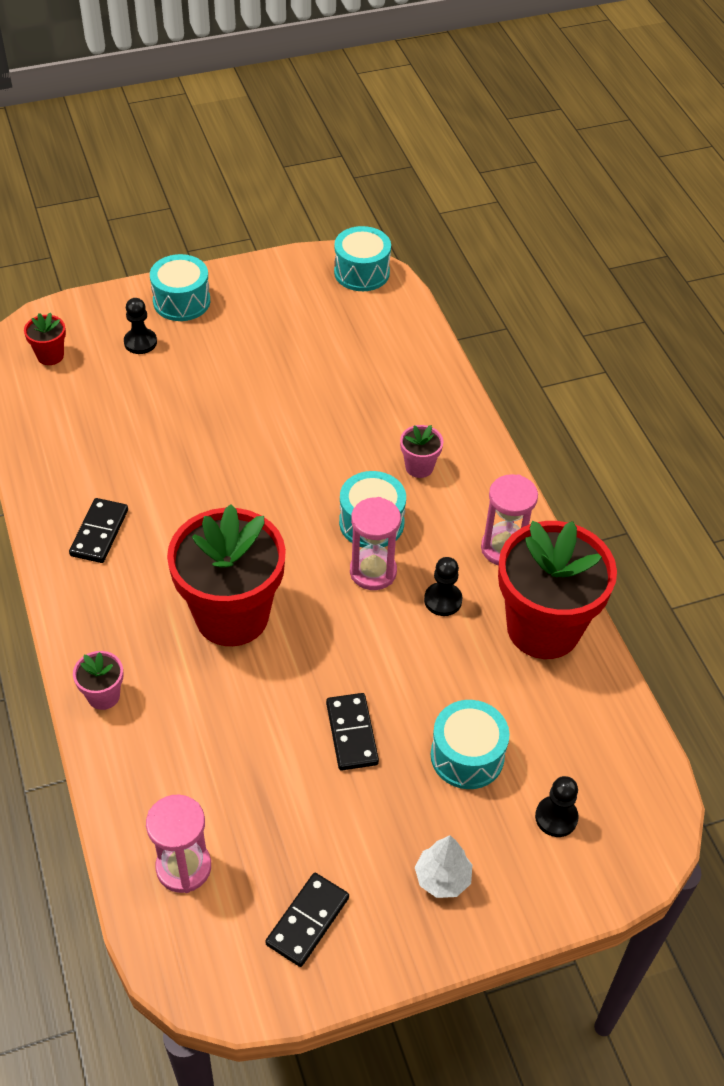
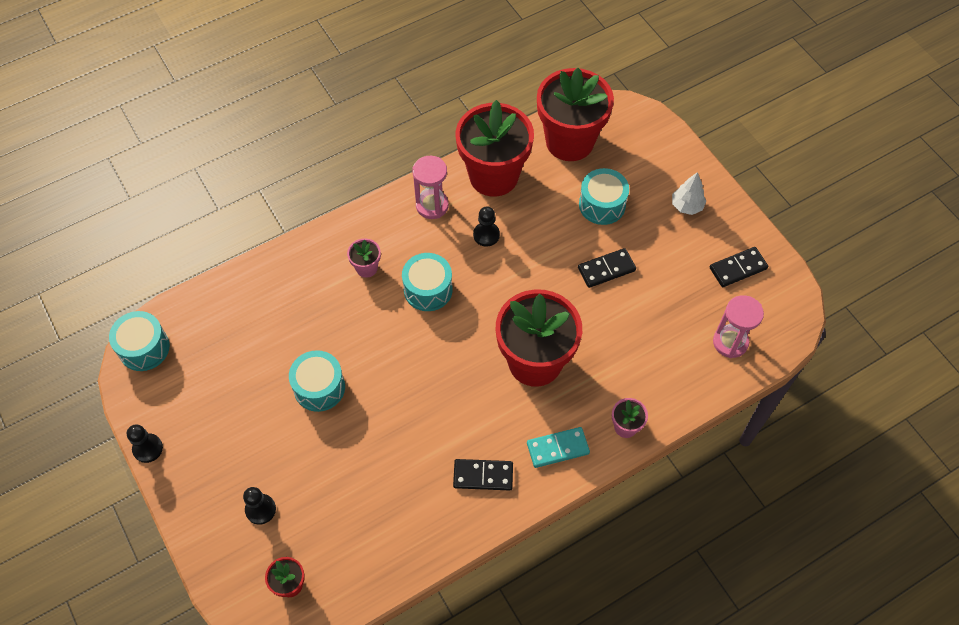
camera: 100 degrees left, 10 degrees up
(104, 614) = (557, 448): none -> turquoise domino
(181, 301) = (200, 489): turquoise drum -> turquoise drum (319, 387)
(307, 921) = (738, 268): black domino -> black domino turned 45 degrees counterclockwise
(373, 572) = (472, 280): pink hourglass -> none
(556, 817) = (628, 156): black pawn -> black pawn (148, 448)
(595, 740) = (569, 141): none -> red flower pot

